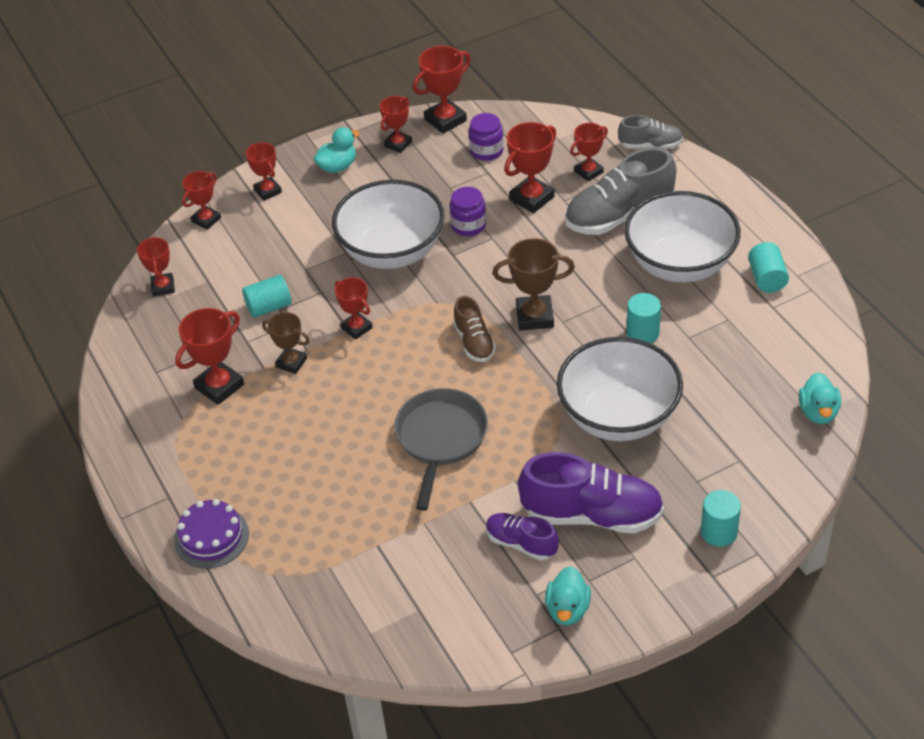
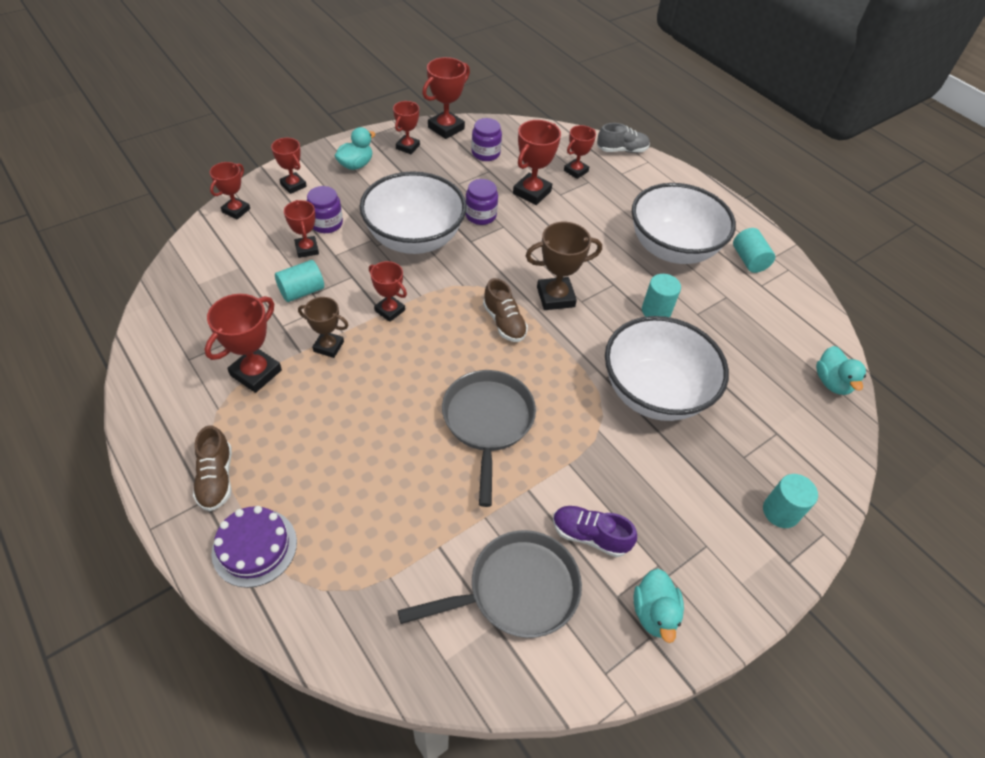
camera: 15 degrees left, 5 degrees up
(163, 287) = (195, 273): red trophy -> red trophy (307, 249)
(179, 479) = (216, 478): none -> brown shoe
(300, 234) = (326, 223): none -> purple jar
(443, 584) = (516, 590): none -> grey pan
(592, 515) = (653, 499): purple shoe -> none
(619, 216) = (610, 207): grey shoe -> none

